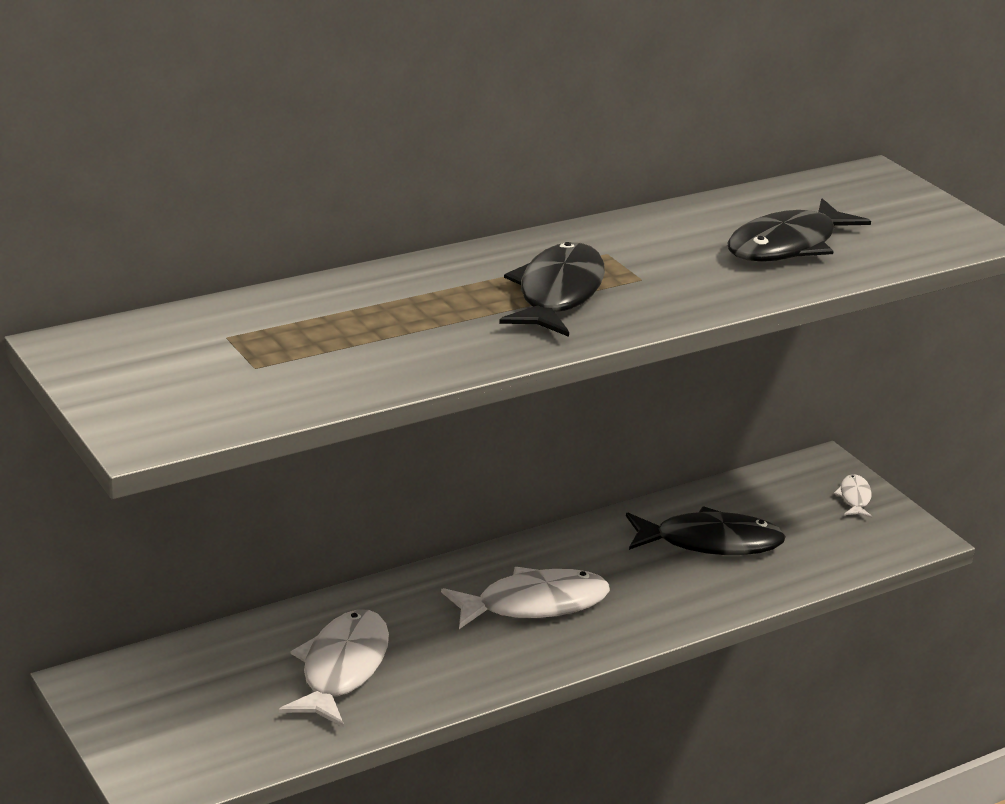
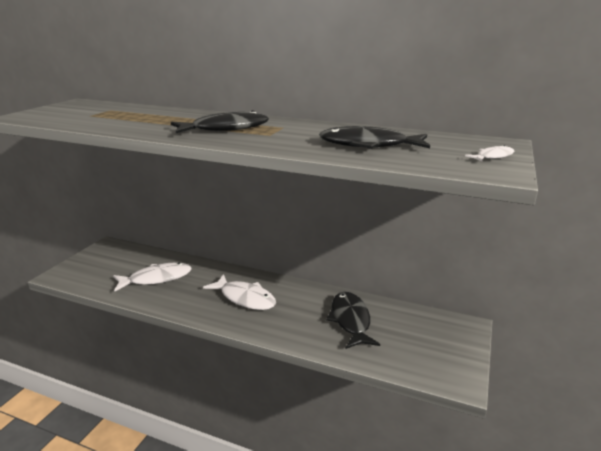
camera: 55 degrees right, 5 degrees down
(710, 542) = (350, 320): black fish -> black fish turned 150 degrees counterclockwise
(854, 498) = (456, 345): white fish -> white fish (493, 157)

